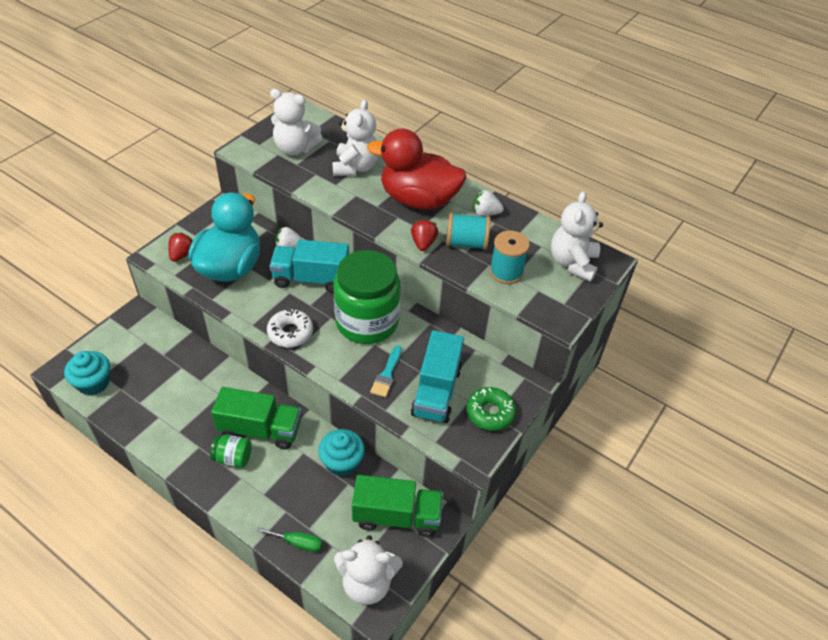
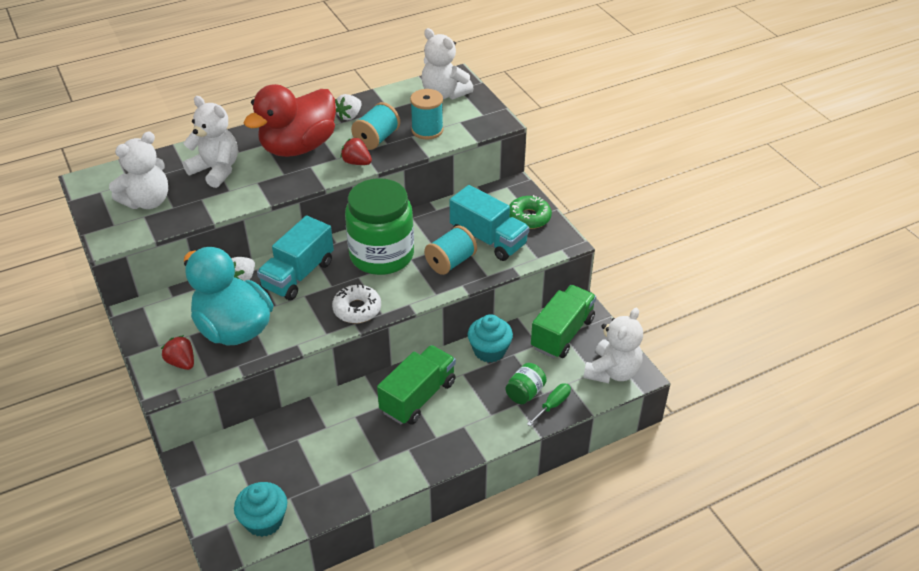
camera: 60 degrees left, 5 degrees down
(233, 458) = (437, 426): green jar -> green jar (525, 393)
(387, 374) = (450, 262): turquoise brush -> turquoise spool

